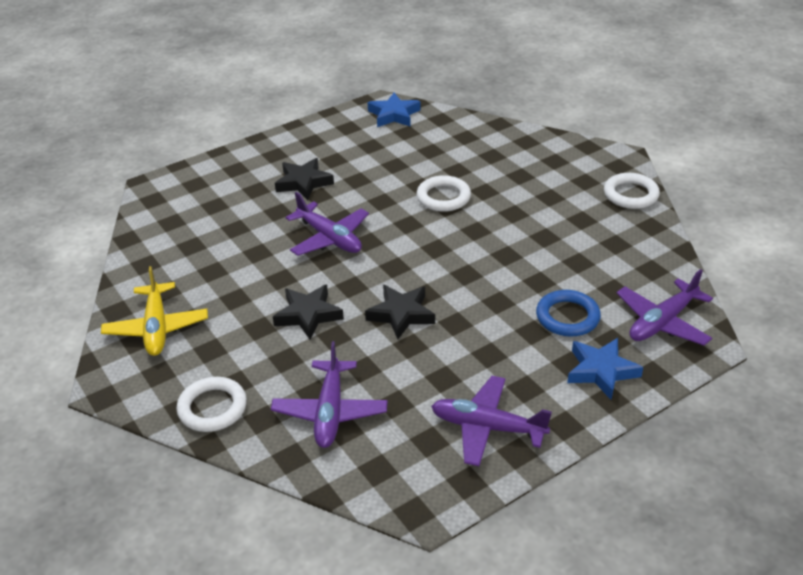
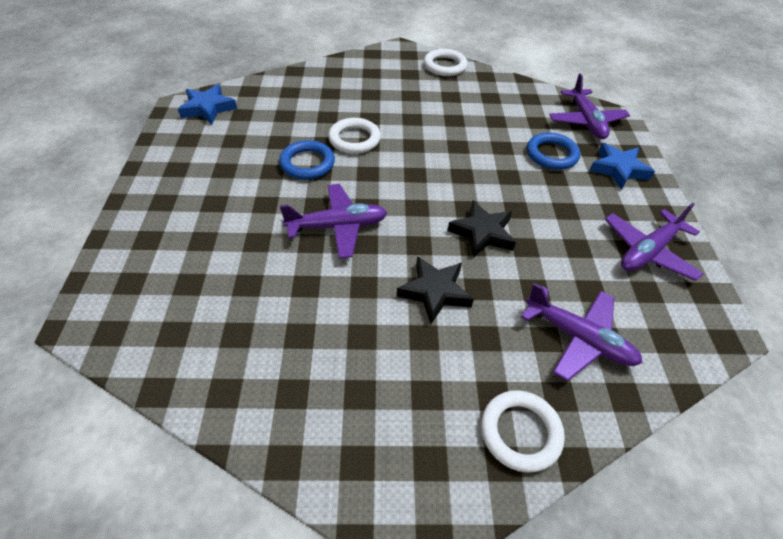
camera: 60 degrees left, 10 degrees up
(157, 328) = (351, 430): yellow plane -> none
(303, 182) = (234, 204): black star -> none
(384, 190) = (307, 163): none -> blue ring

